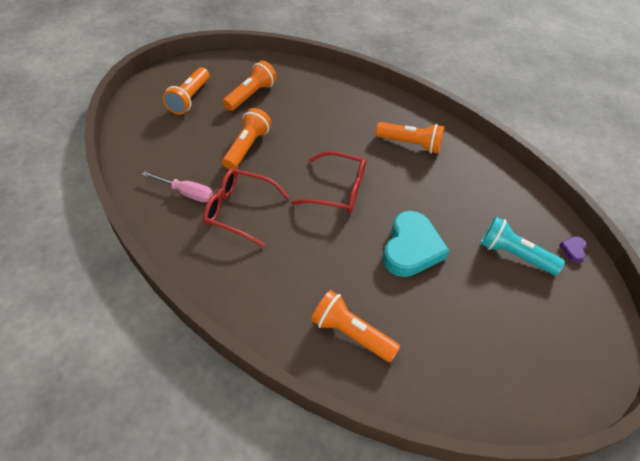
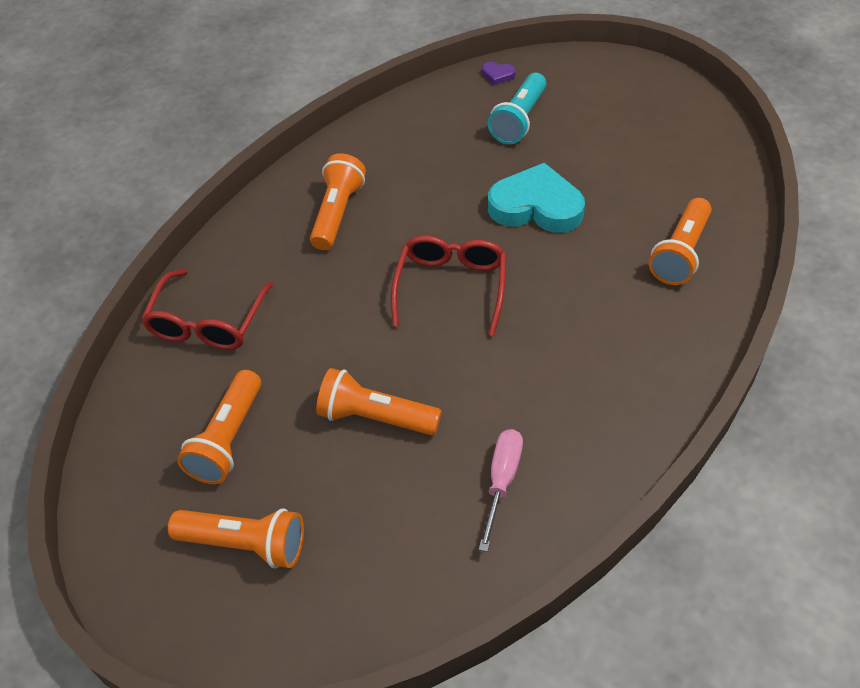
camera: 90 degrees left, 0 degrees up
(240, 211) = (521, 399): red glasses -> red glasses (208, 321)
(251, 95) = (228, 439): orange flashlight -> orange flashlight turned 105 degrees counterclockwise

